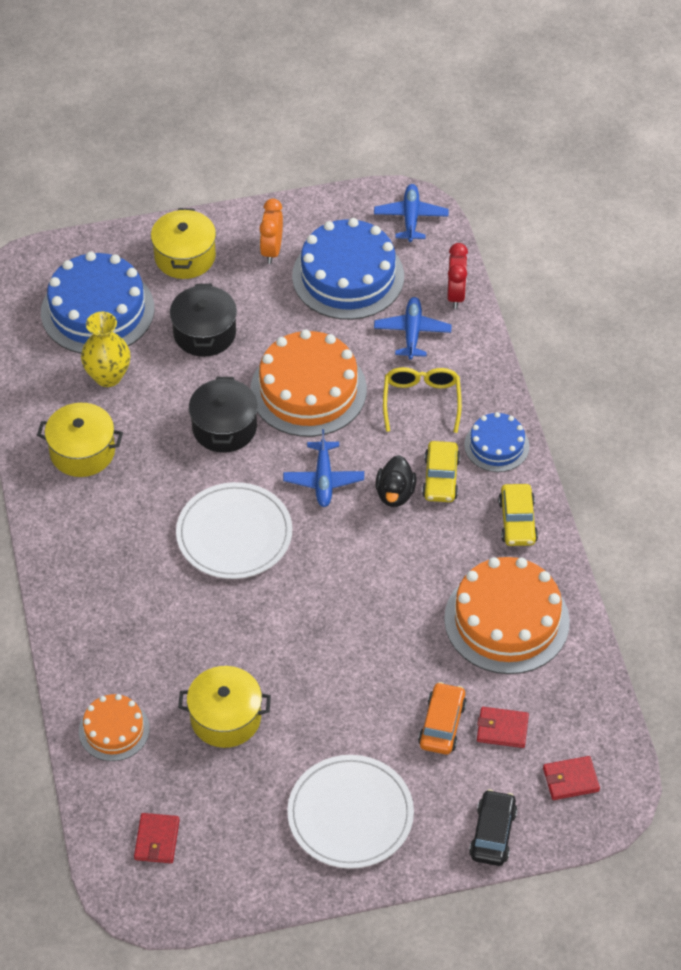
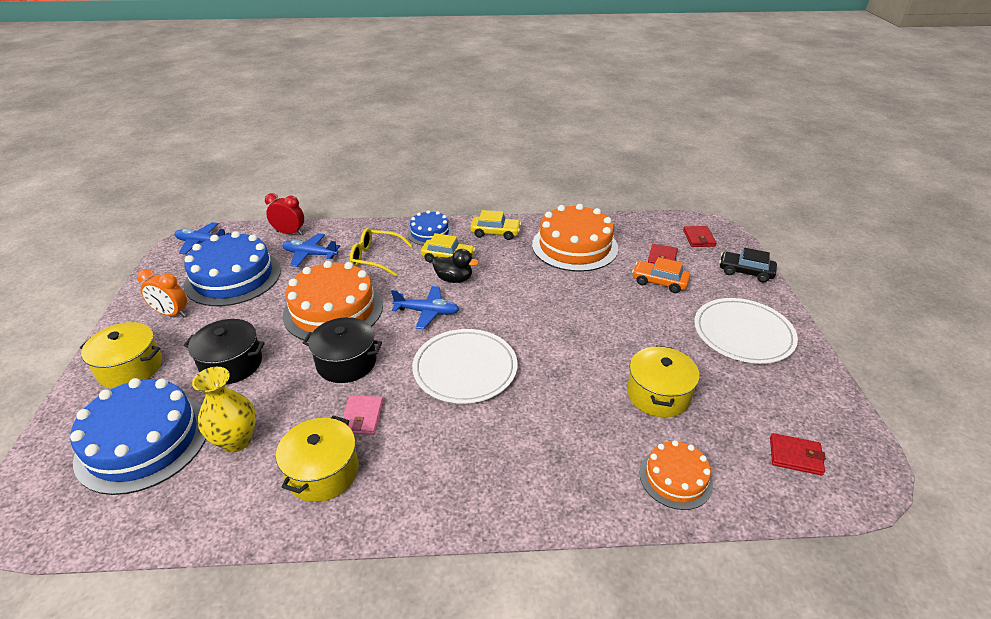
camera: 80 degrees left, 15 degrees down
(151, 462) = (362, 417): none -> pink wallet

